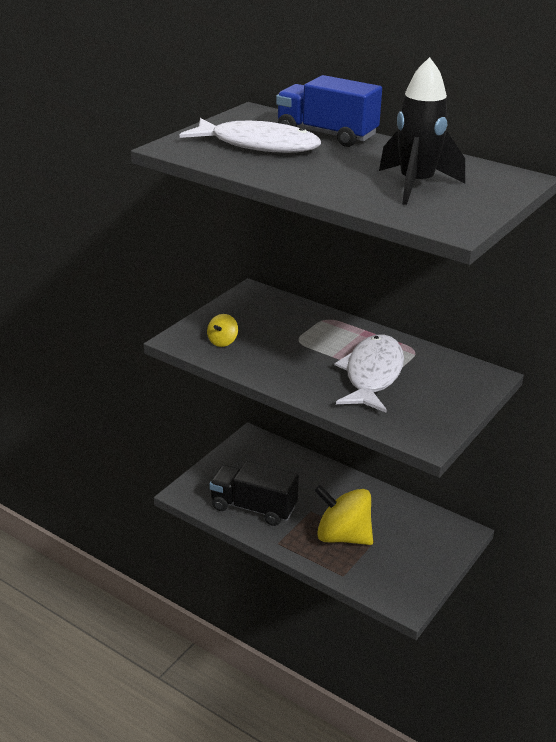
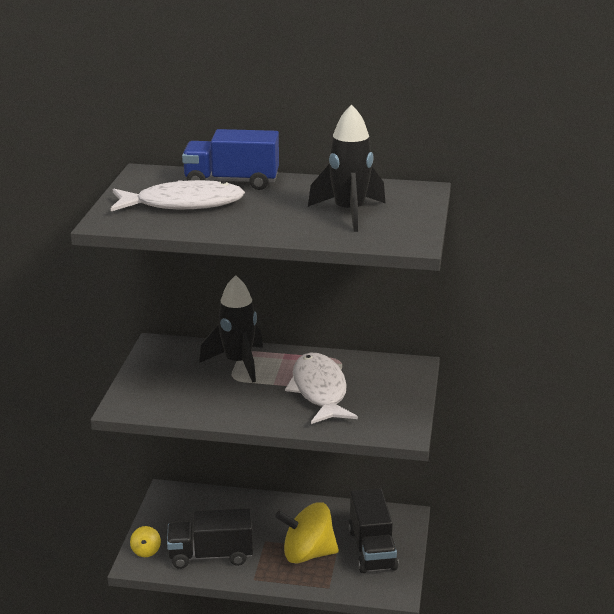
camera: 25 degrees left, 5 degrees down
(222, 341) = (165, 397): yellow spinning top -> yellow spinning top (146, 551)
(313, 328) = (238, 363): none -> black rocket
(408, 553) = (372, 549): none -> black truck

